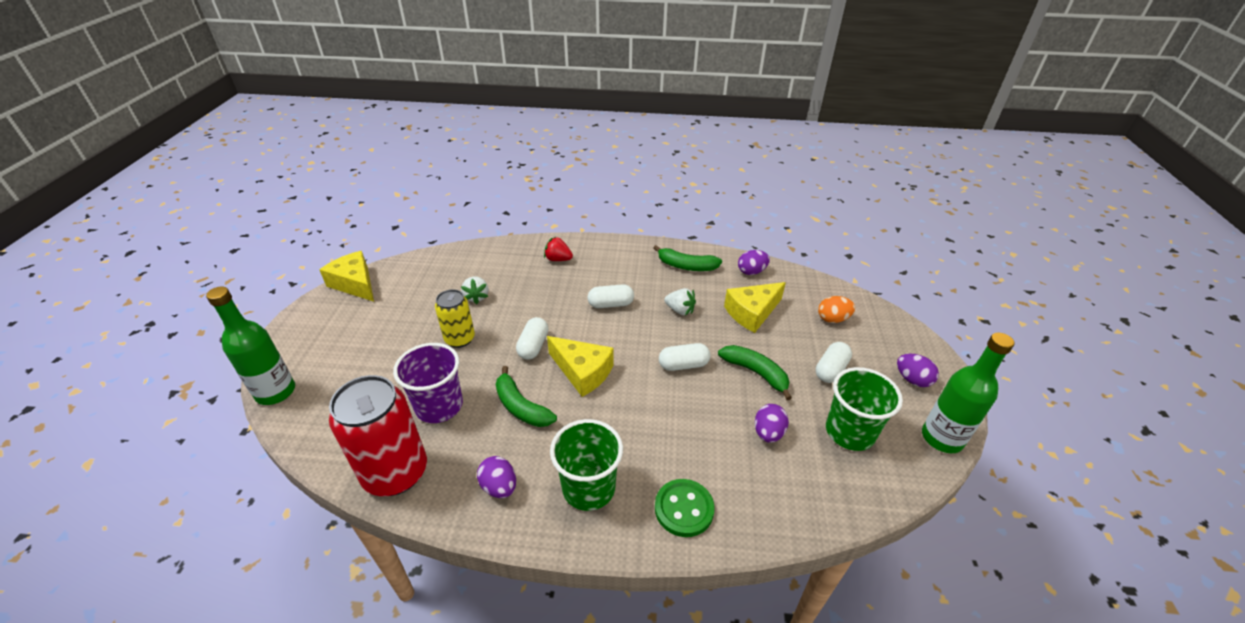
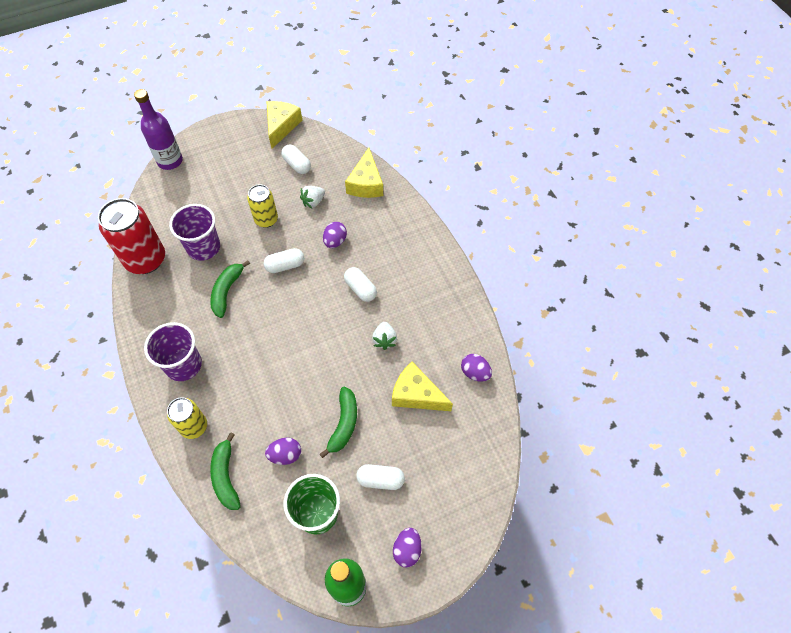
camera: 60 degrees right, 20 degrees up
(276, 392) = (170, 161): green bottle -> purple bottle
(499, 487) = (161, 317): purple egg -> purple egg (335, 241)
(558, 259) = (391, 225): red strawberry -> none
(582, 372) = (278, 309): yellow cheese -> yellow cheese (366, 183)
(588, 488) = (183, 365): green cup -> purple cup
(683, 365) = (323, 370): white capsule -> white capsule (297, 165)
(684, 509) = (194, 426): green button -> yellow can
(686, 266) = (447, 319): green banana -> green banana (226, 476)
(832, 319) = (450, 462): orange egg -> none

